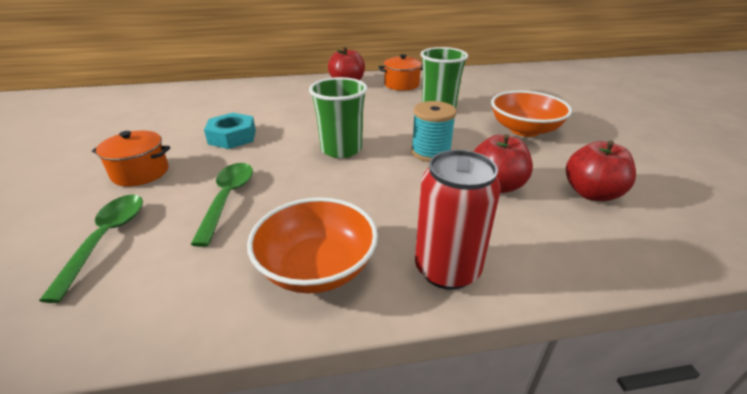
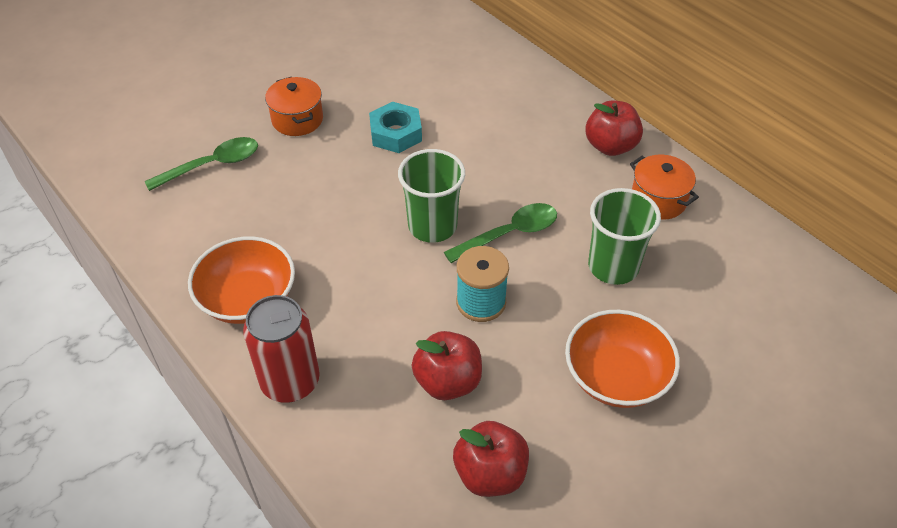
camera: 60 degrees right, 15 degrees up
(227, 199) = (297, 196): green spoon -> green spoon (509, 234)

